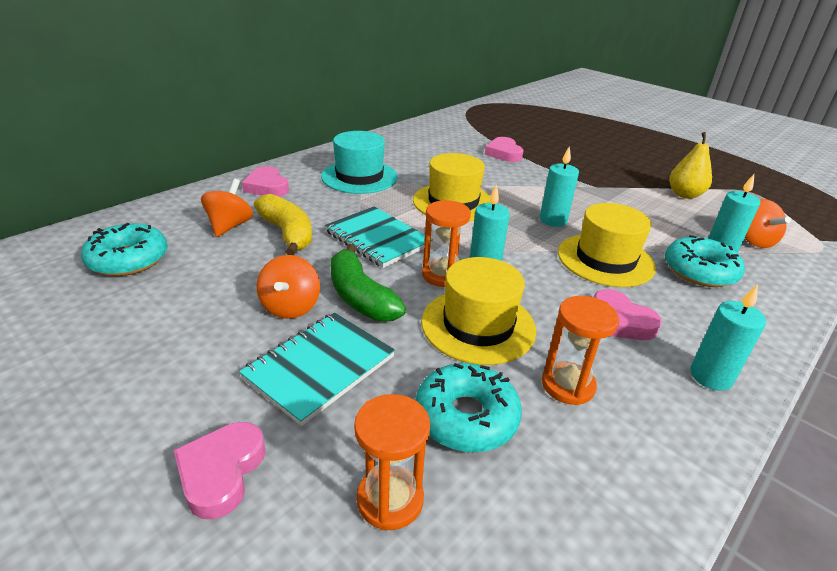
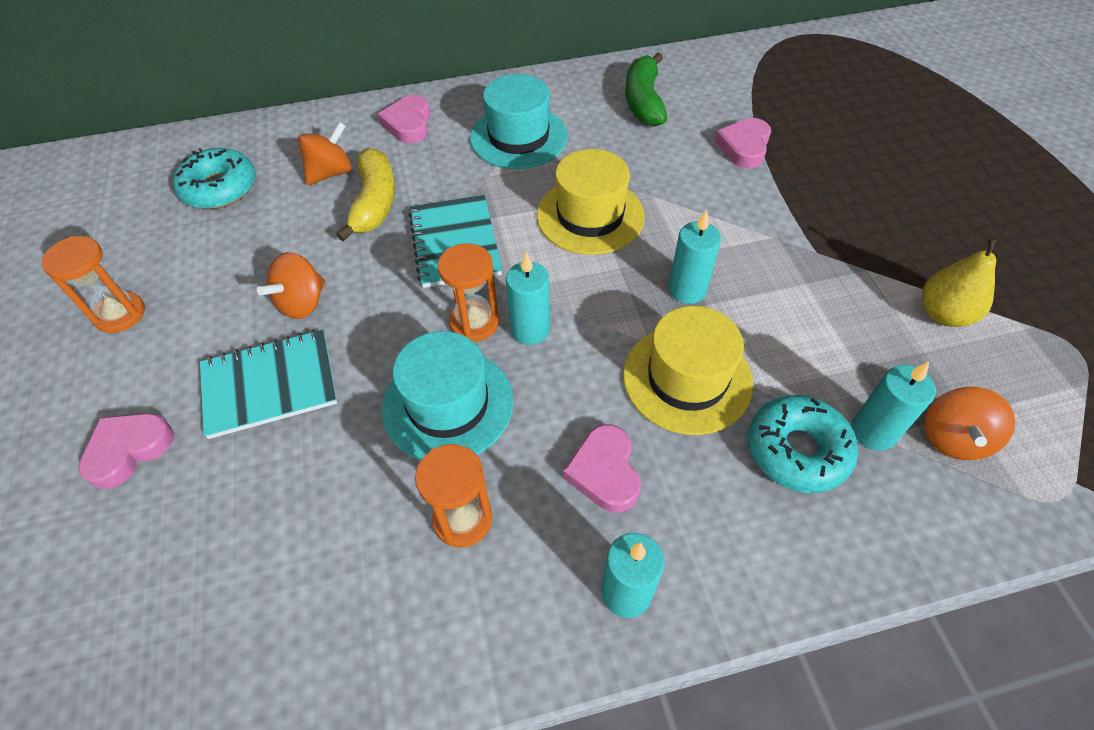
camera: 35 degrees right, 20 degrees up
(360, 297) = (371, 317): green banana -> green banana (643, 101)
(390, 499) = (214, 543): orange hourglass -> orange hourglass (120, 314)
(466, 417) = (339, 501): turquoise donut -> none
(478, 325) = (448, 404): yellow hat -> turquoise hat

